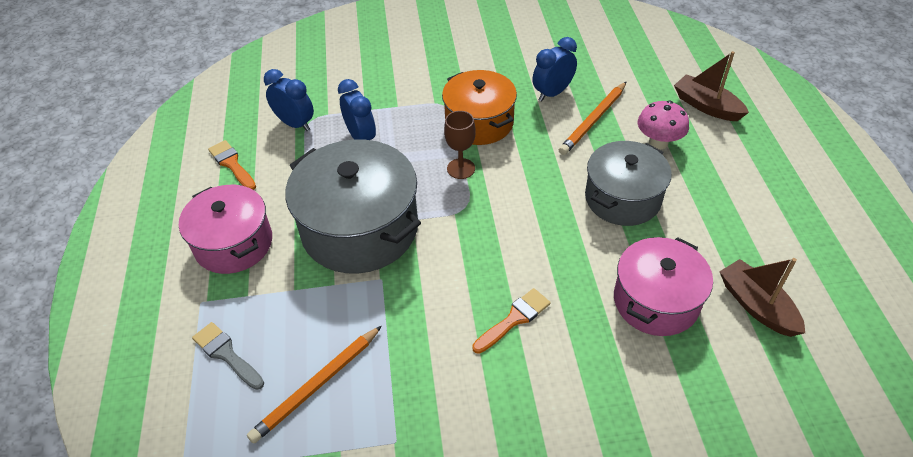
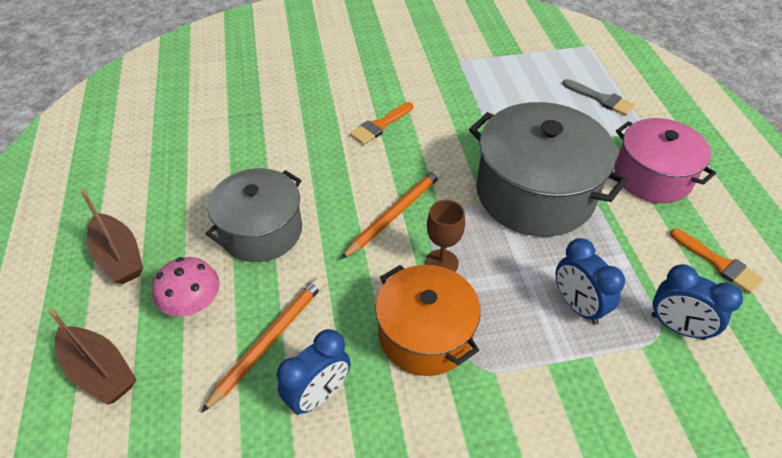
camera: 175 degrees right, 0 degrees up
(317, 385) = (523, 84): orange pencil -> orange pencil (394, 214)
(656, 301) = (260, 140): pink pot -> none
(756, 305) = (176, 139): brown boat -> brown boat (119, 257)

